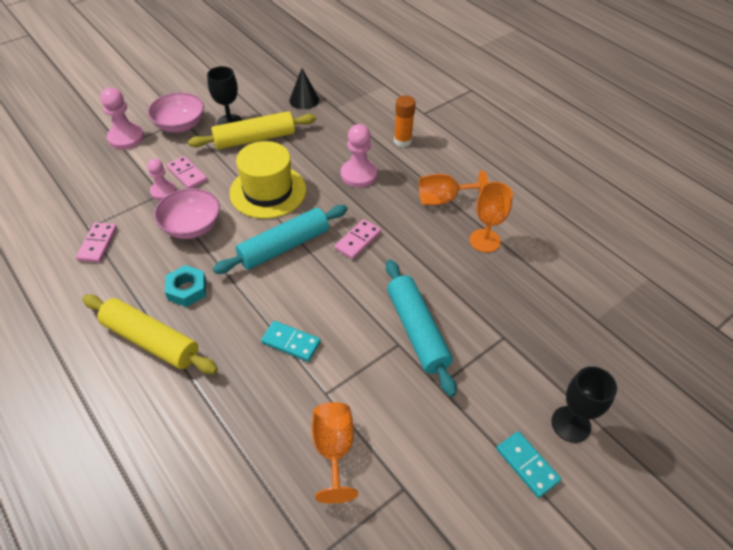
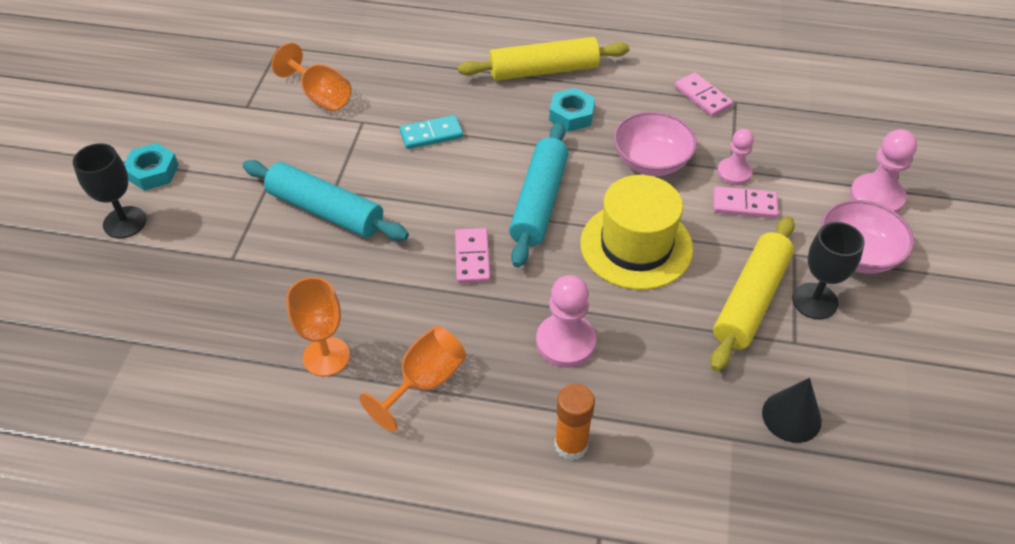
camera: 140 degrees right, 0 degrees up
(527, 465) = (153, 172): turquoise domino -> turquoise nut

